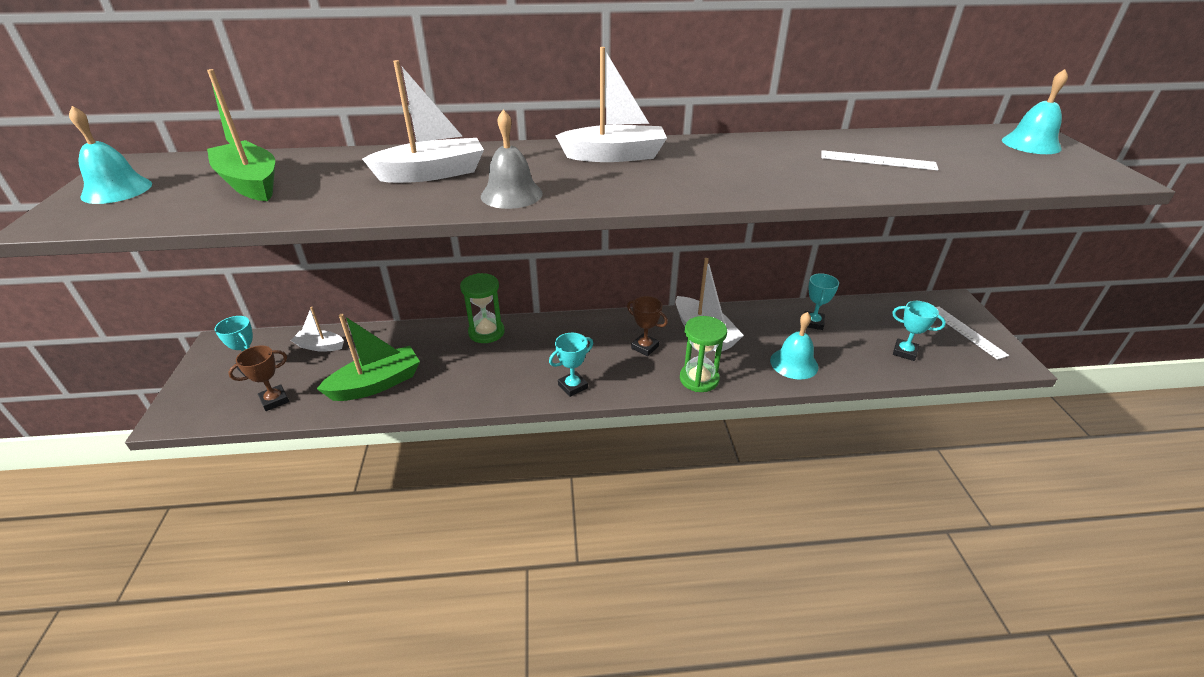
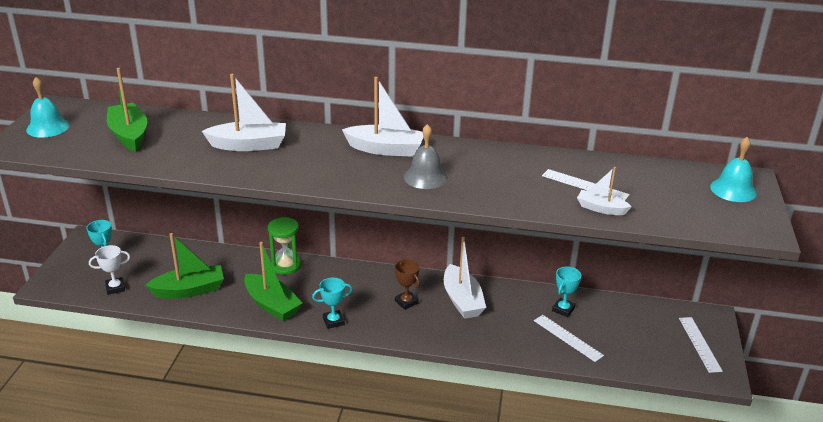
camera: 15 degrees right, 5 degrees down
(274, 400) = (115, 288): brown trophy -> white trophy
(320, 346) = (158, 253): white boat -> white boat (601, 208)
(489, 381) = (272, 305): none -> green boat
(511, 194) = (293, 172): grey bell -> grey bell (425, 177)
(699, 379) = (436, 336): green hourglass -> none
(794, 363) = (523, 339): turquoise bell -> none
(837, 352) = (568, 338): none -> white ruler
(904, 352) = (628, 349): turquoise trophy -> none

